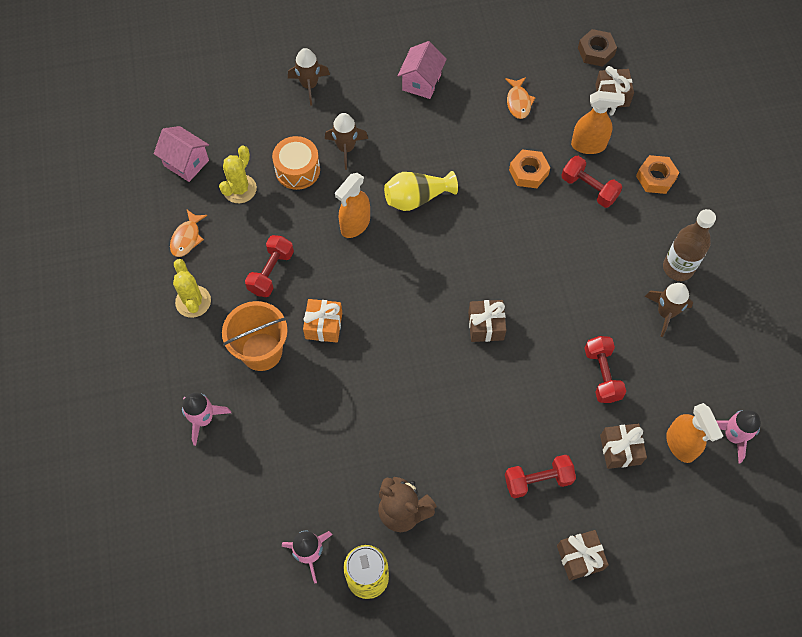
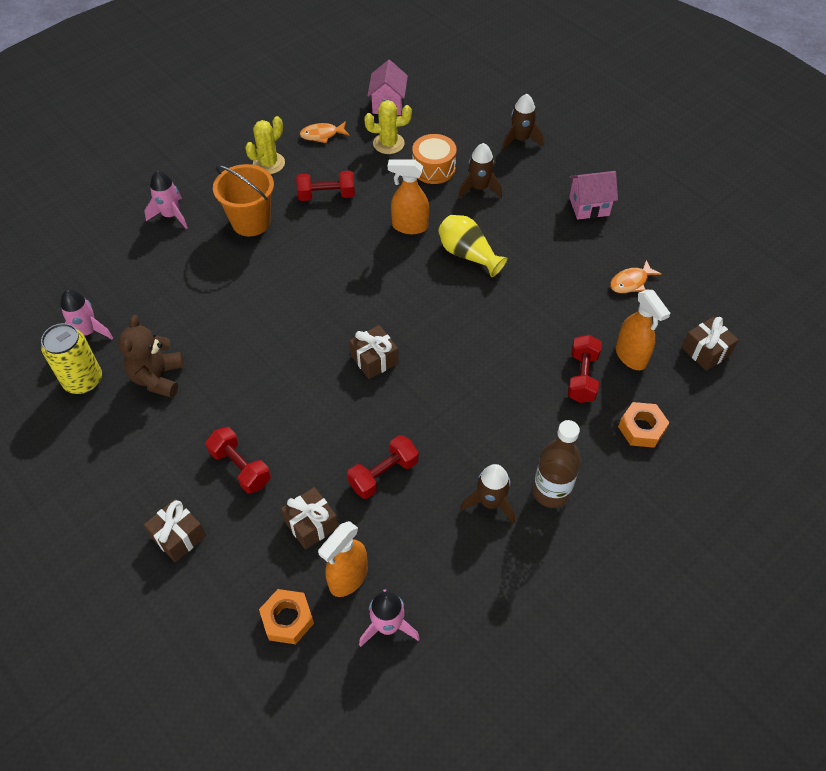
camera: 60 degrees right, 10 degrees down
(323, 325) = (299, 249): orange gift -> none
(528, 172) = (560, 322): orange nut -> orange nut (287, 619)
(596, 51) = (744, 317): brown nut -> none

